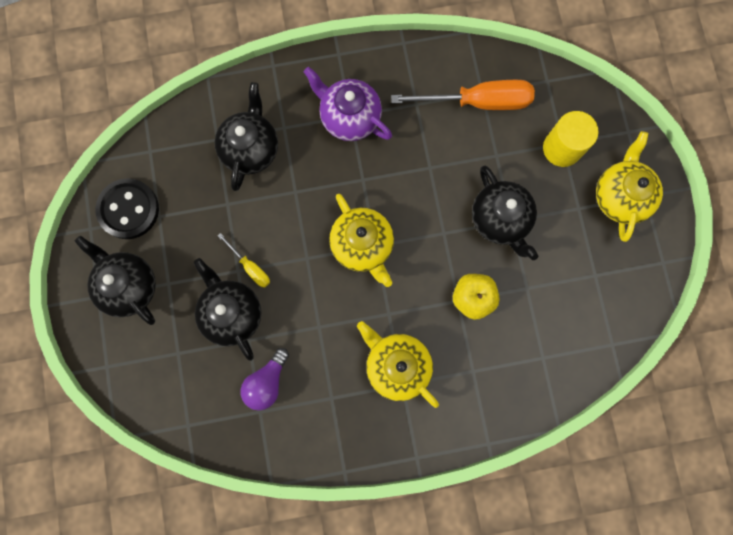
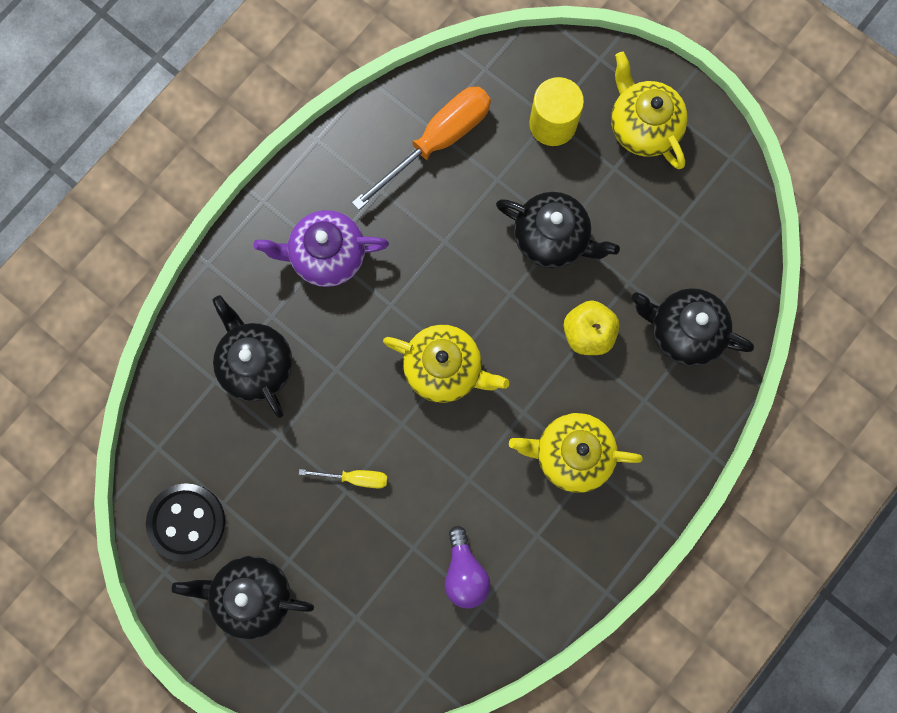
camera: 40 degrees left, 0 degrees up
(232, 313) = (375, 536): black teapot -> black teapot (684, 331)

